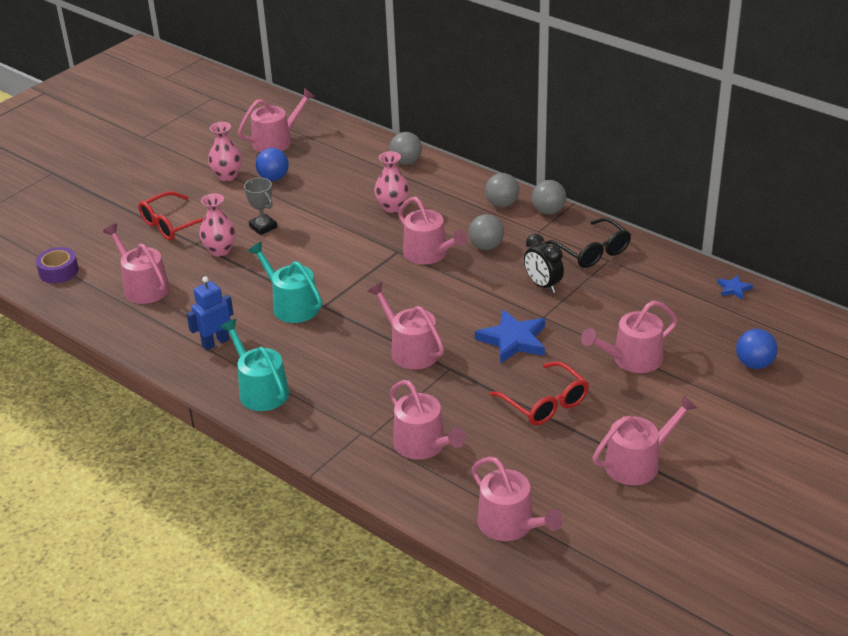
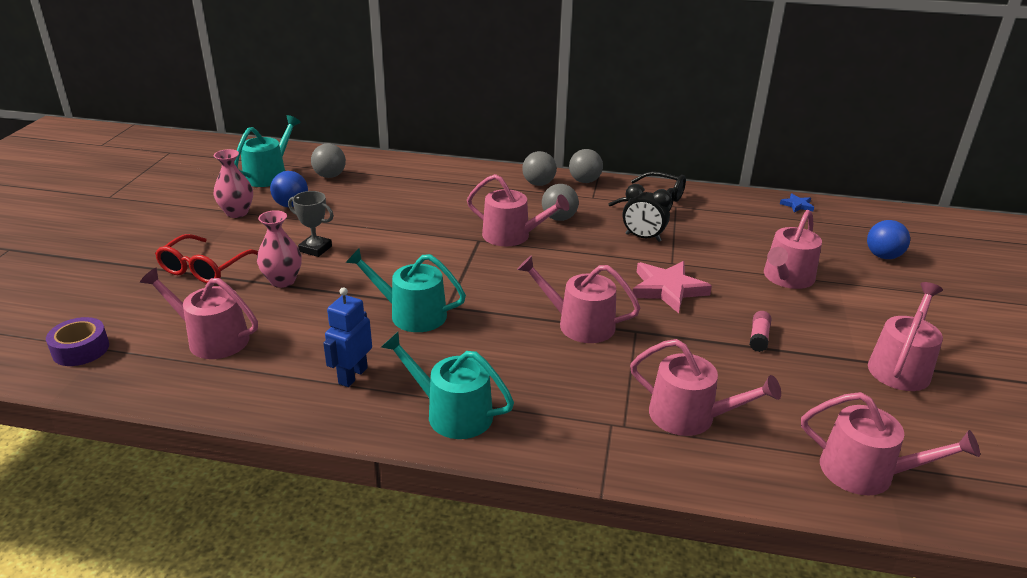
camera: 30 degrees left, 5 degrees down
(276, 141) = (269, 175): pink watering can -> turquoise watering can
(392, 207) = (438, 205): pink vase -> none
(406, 162) = (417, 168): grey ball -> grey ball (330, 176)
(513, 340) = (667, 289): blue star -> pink star
(545, 403) = (759, 337): red glasses -> pink glue stick

